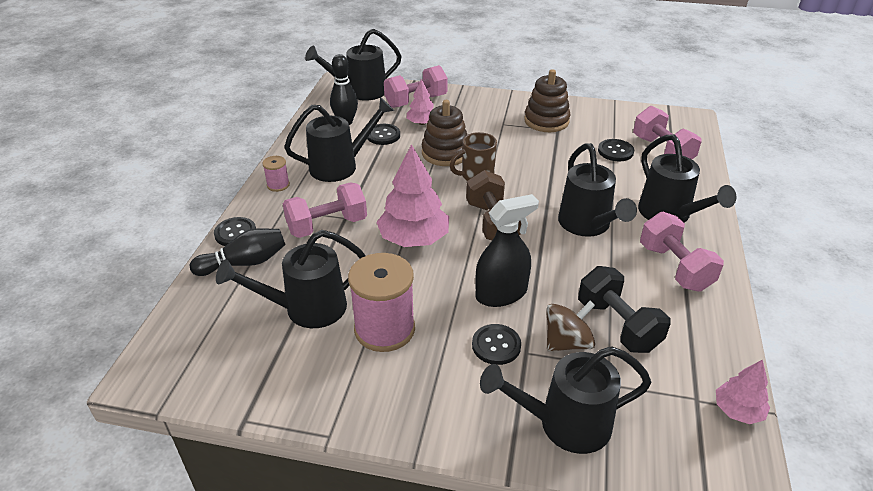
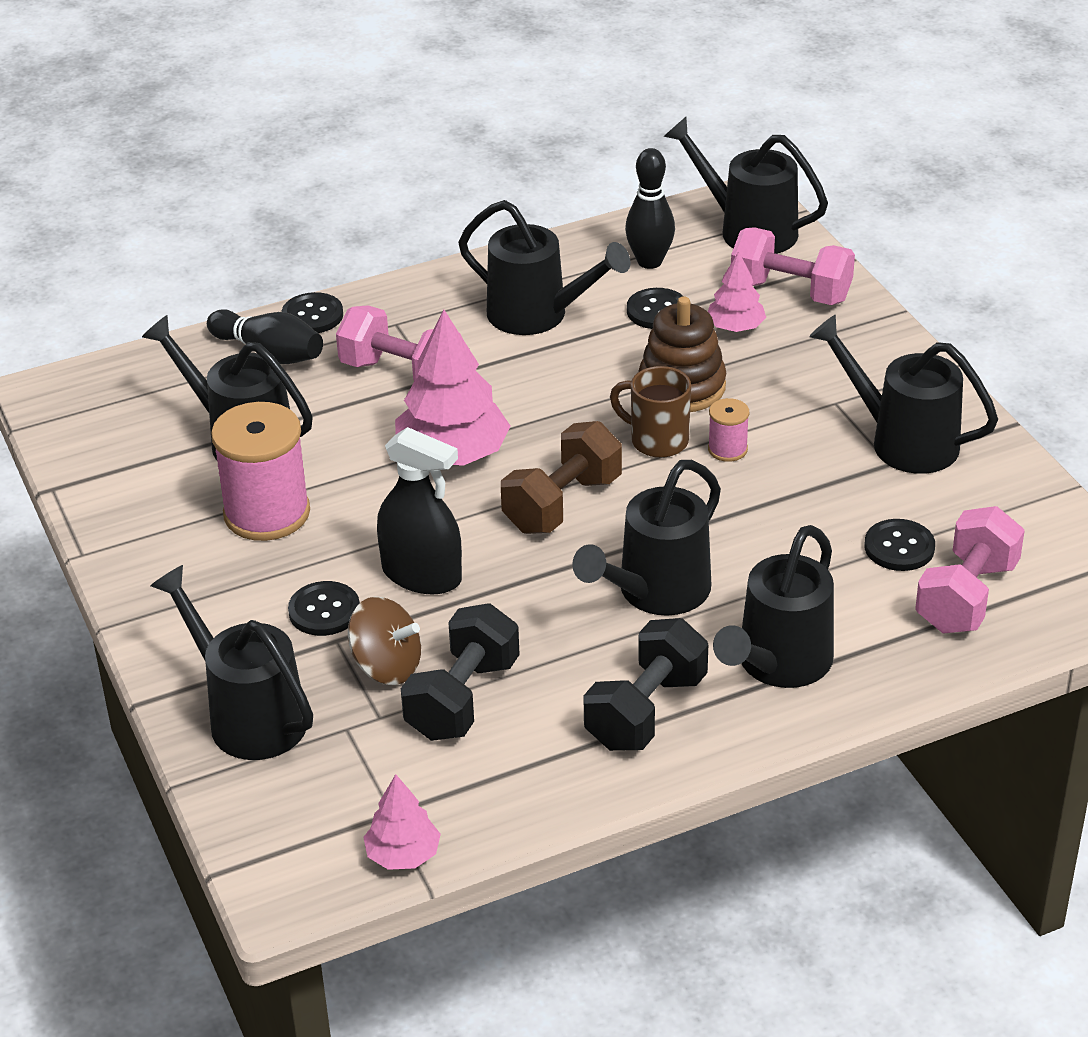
camera: 55 degrees right, 0 degrees up
(278, 185) = (438, 291): pink spool -> pink spool (727, 449)
(546, 121) = (902, 441): brown stacking toy -> black watering can
(674, 267) = (646, 711): pink dumbbell -> black dumbbell

